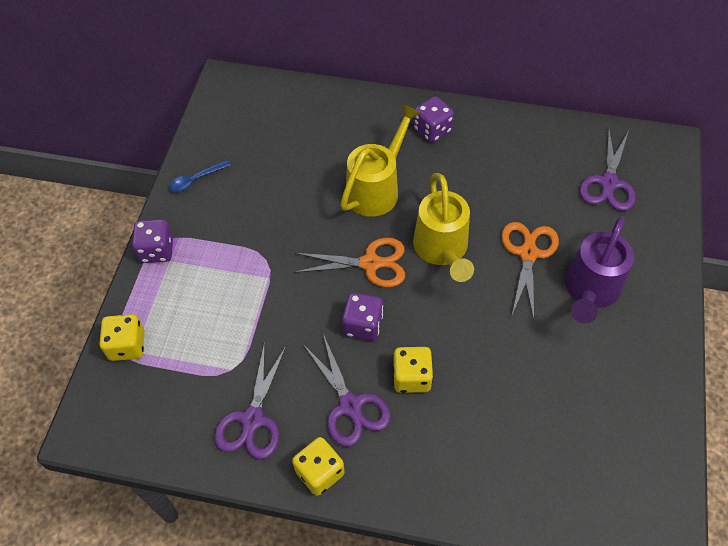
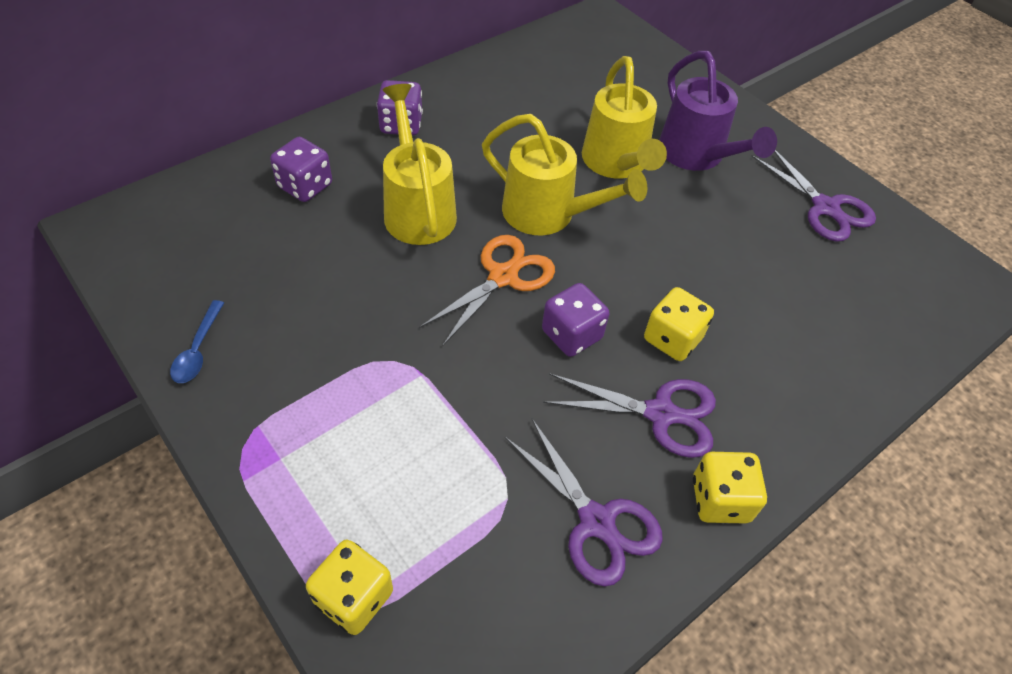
camera: 55 degrees left, 5 degrees down
(157, 250) = (248, 462): purple dice -> purple dice (305, 186)
(528, 253) = (617, 164): orange scissors -> yellow watering can
(609, 183) = (600, 70): purple scissors -> purple scissors (825, 208)

